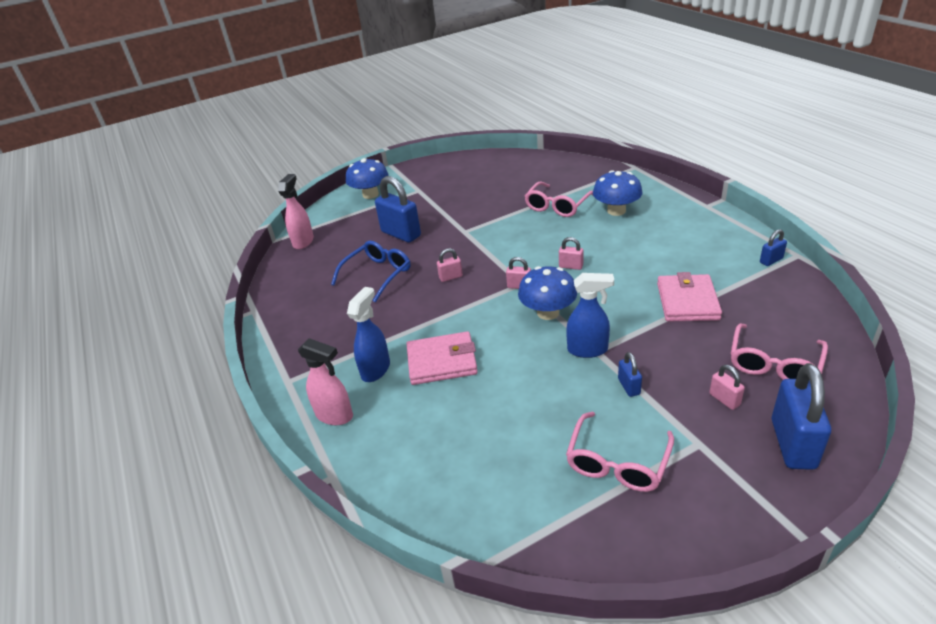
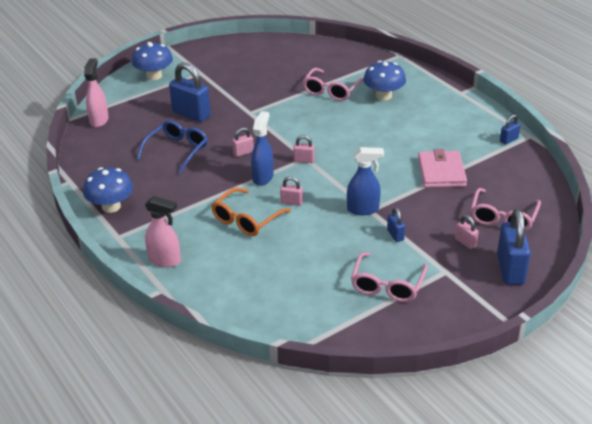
camera: 10 degrees left, 0 degrees up
(376, 369) = (192, 226): blue spray bottle -> blue spray bottle (263, 177)
(442, 361) = (246, 220): pink wallet -> orange glasses
(548, 312) = (329, 181): blue mushroom -> blue mushroom (111, 206)
(571, 266) = (346, 144): pink padlock -> pink padlock (291, 202)

